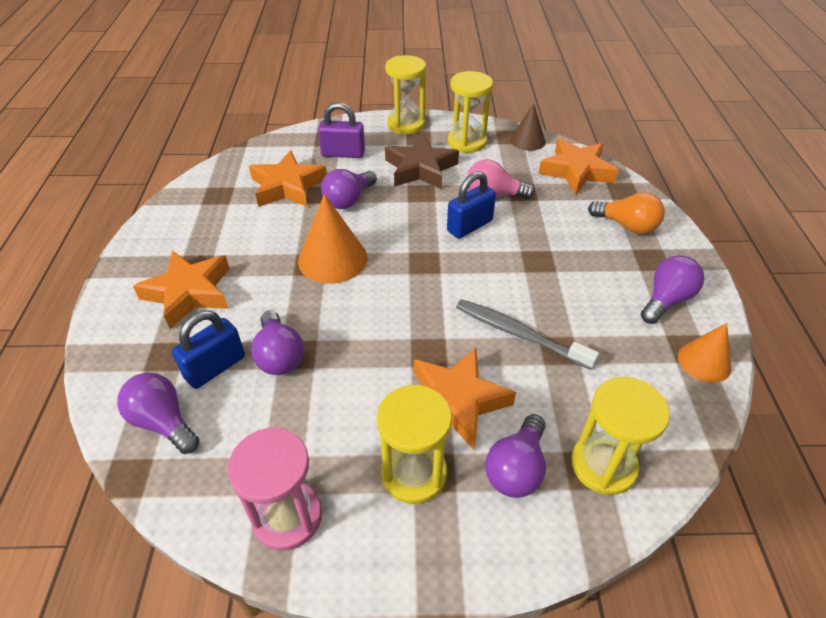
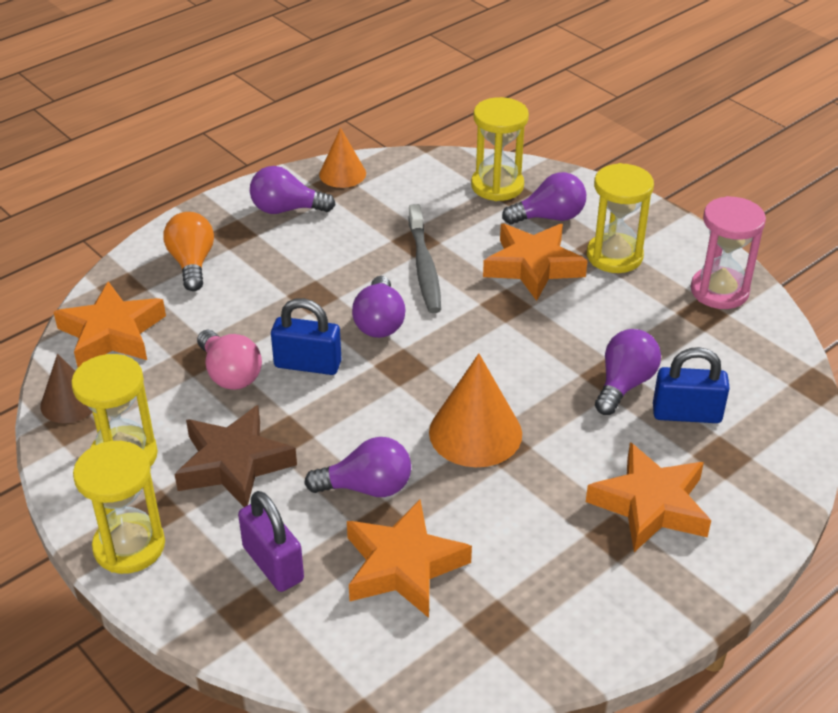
camera: 130 degrees left, 5 degrees down
(163, 422) = (763, 402): purple light bulb -> purple light bulb (379, 322)

